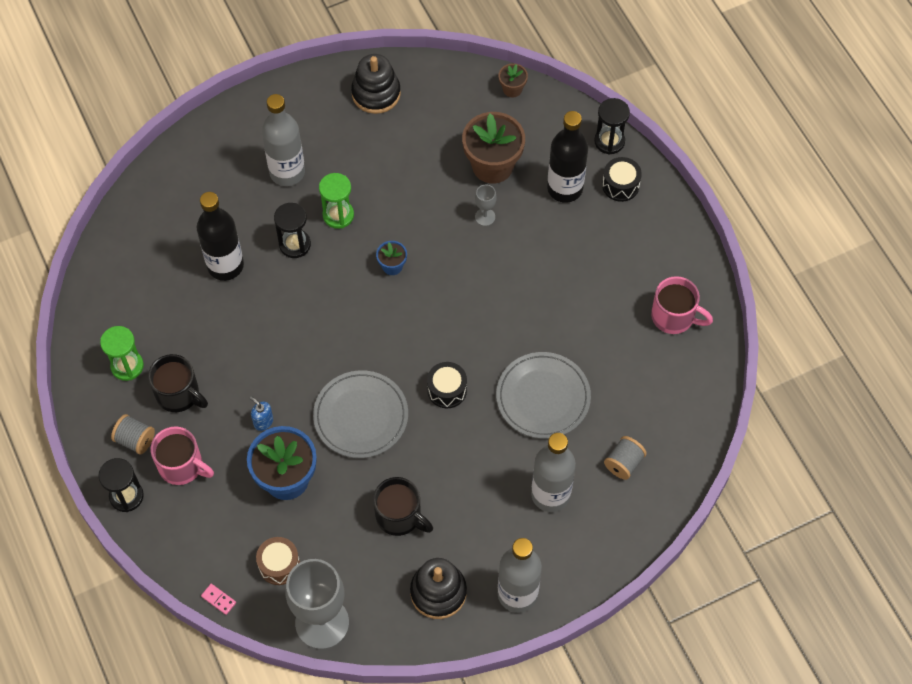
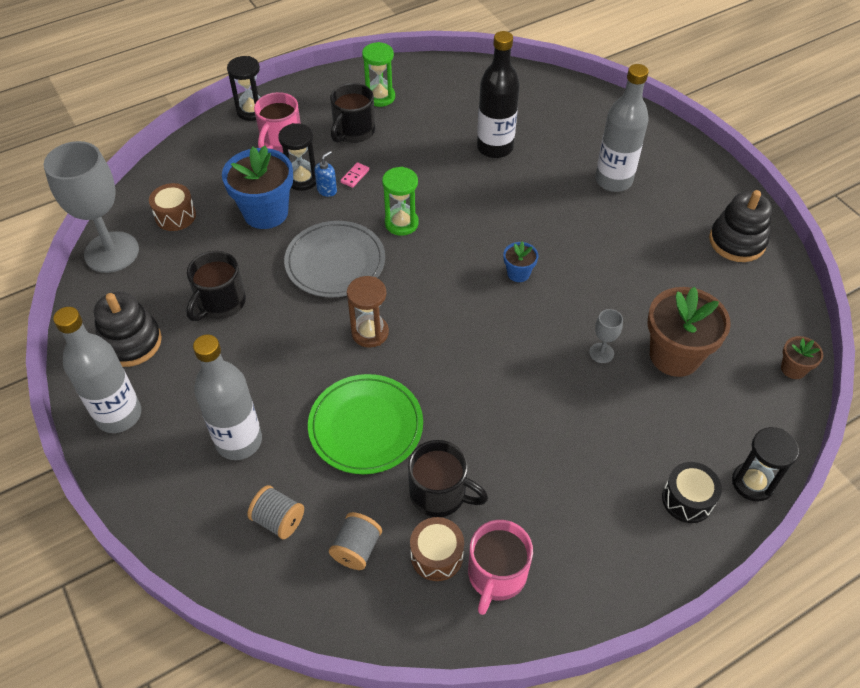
camera: 85 degrees right, 10 degrees down
(135, 440) = (306, 110): grey spool -> grey spool (356, 549)
(218, 599) = (146, 178): pink domino -> pink domino (355, 176)
(295, 244) = (529, 194): black hourglass -> black hourglass (302, 179)
(338, 215) = (572, 224): green hourglass -> green hourglass (401, 223)
(447, 390) = (370, 333): black drum -> brown hourglass
(543, 397) = (366, 426): grey plate -> green plate
(565, 188) = (664, 434): black bottle -> none
(607, 348) = (440, 494): none -> black mug
(657, 354) = (436, 555): none -> brown drum

